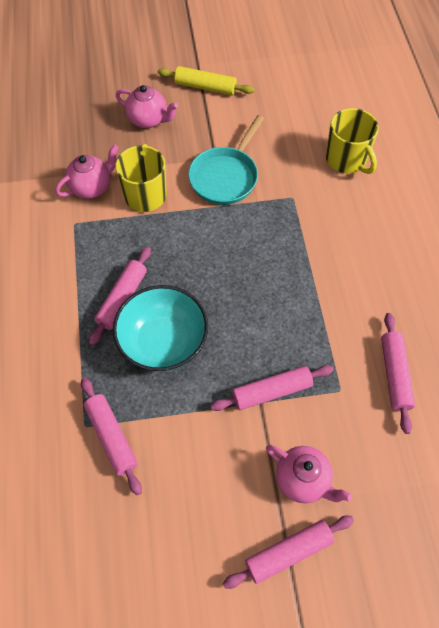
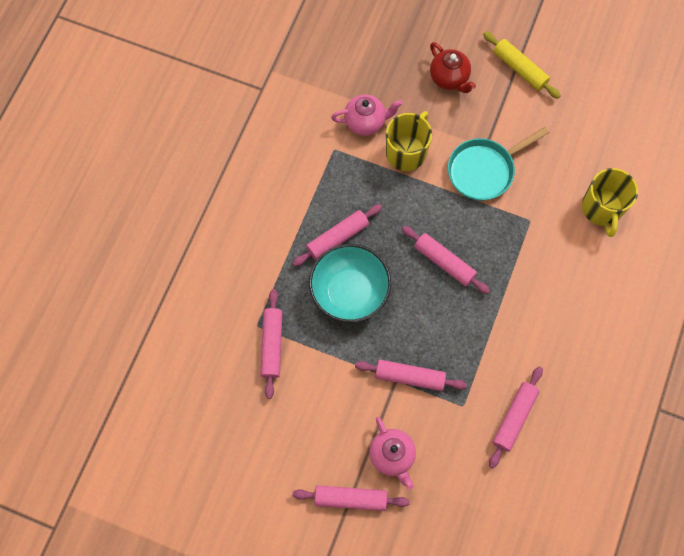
camera: 30 degrees right, 10 degrees up
(148, 120) = (449, 78): pink teapot -> red teapot
(238, 270) = (444, 262): none -> pink rolling pin

